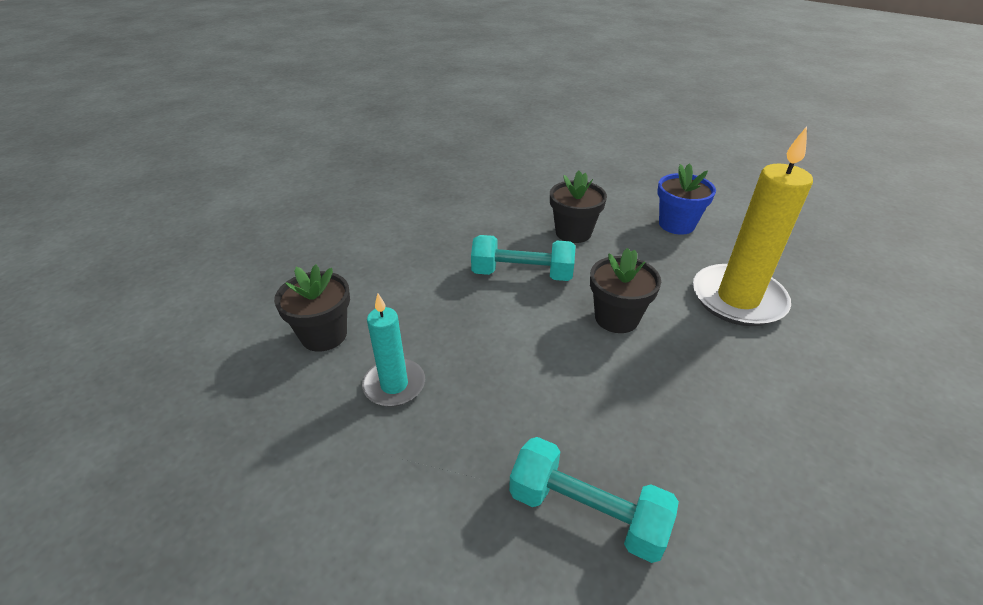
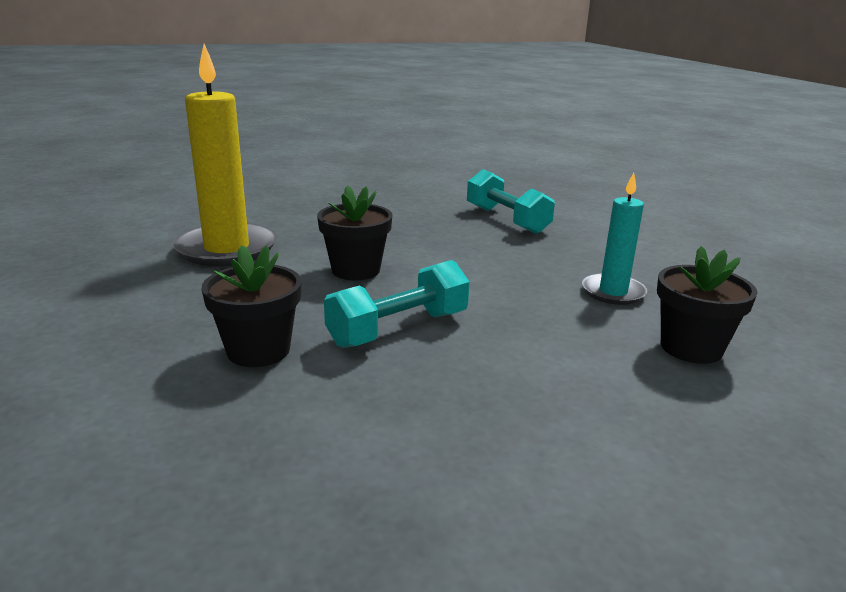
camera: 150 degrees left, 15 degrees down
(522, 274) = (398, 329): turquoise dumbbell -> turquoise dumbbell turned 75 degrees counterclockwise
(676, 224) = (117, 313): blue flower pot -> none

